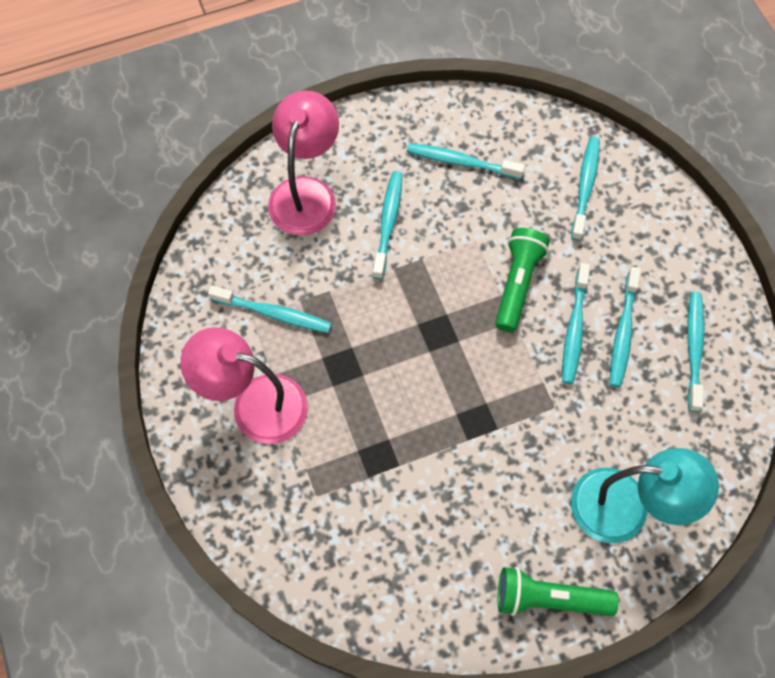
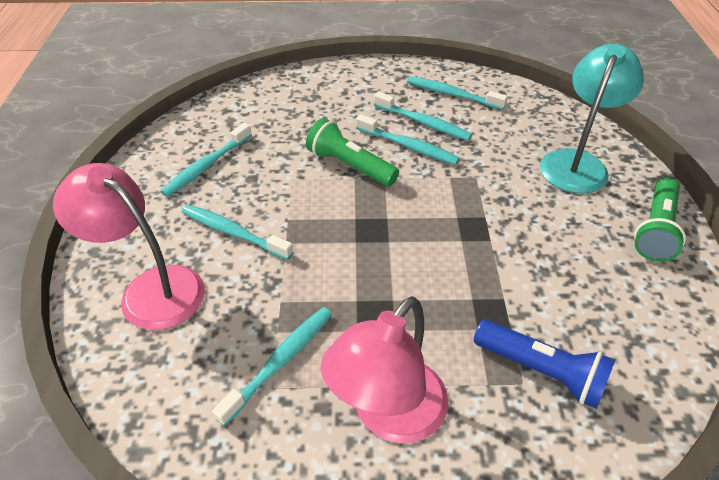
camera: 70 degrees left, 20 degrees down
(332, 508) = (541, 371): none -> blue flashlight
(585, 187) = (284, 106): turquoise toothbrush -> none

